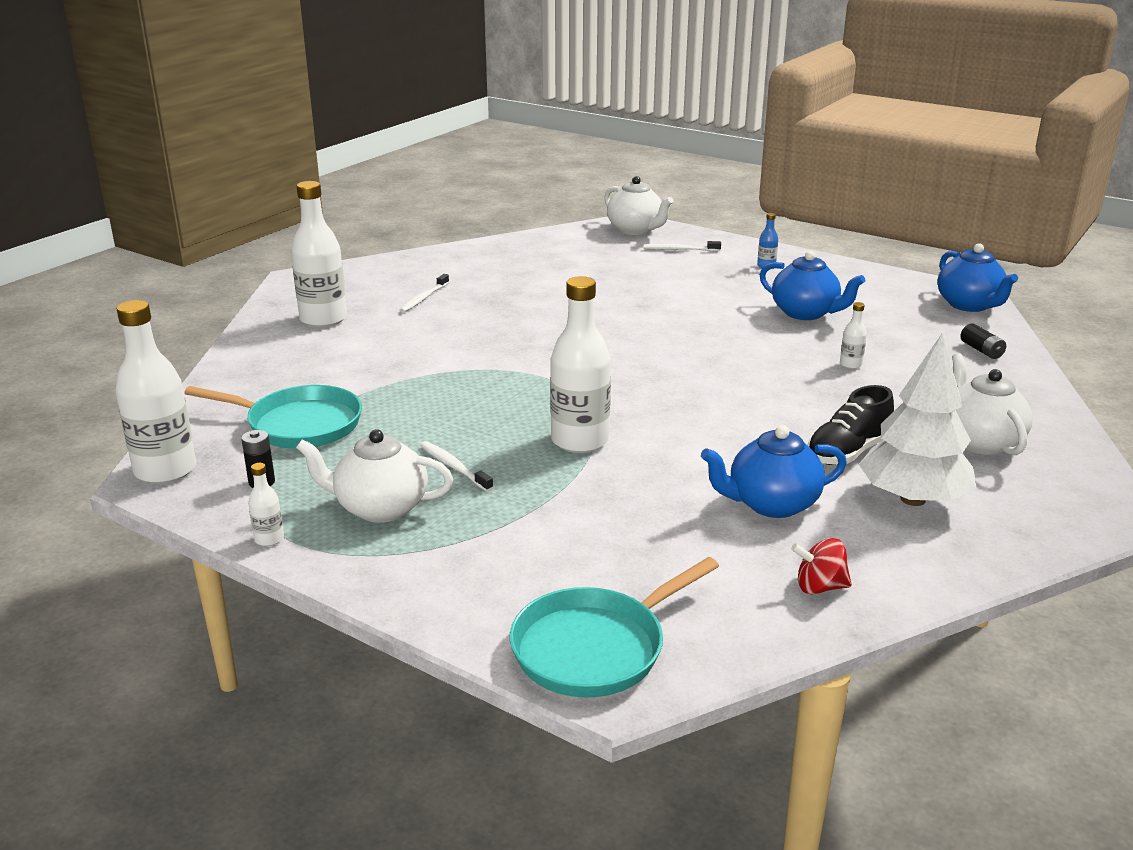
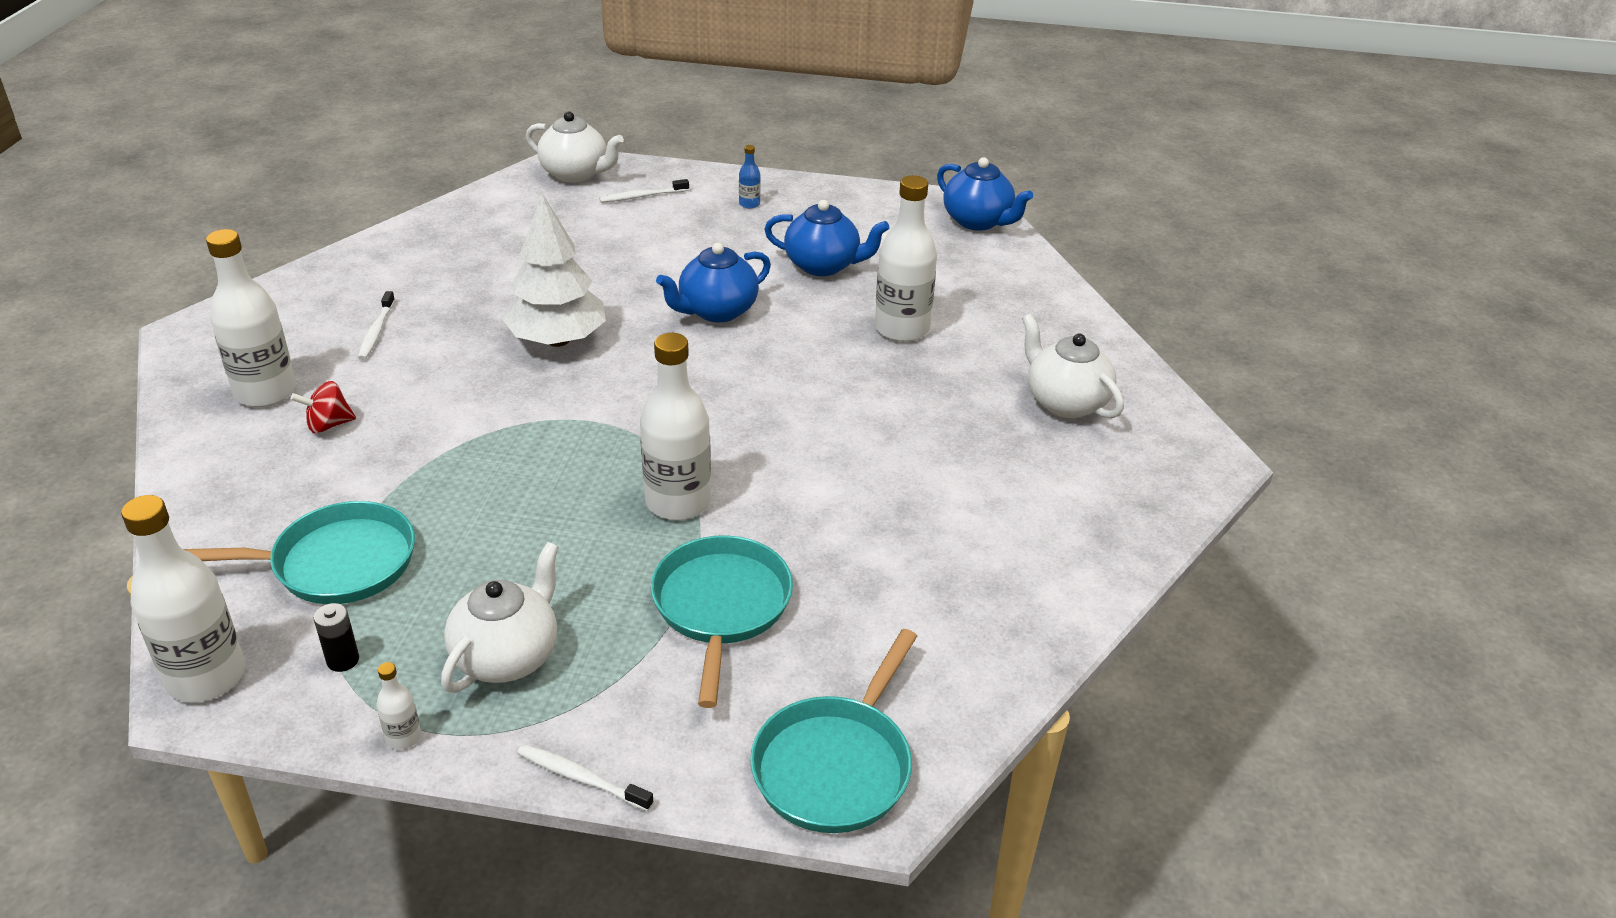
camera: 25 degrees left, 10 degrees up
(380, 508) = (508, 656): white teapot -> white teapot turned 135 degrees clockwise
(454, 467) = (559, 575): white toothbrush -> white toothbrush (581, 778)
(569, 516) = (721, 607): none -> turquoise pan
(771, 504) = (913, 534): blue teapot -> blue teapot (716, 311)
(819, 587) = (1005, 624): red spinning top -> red spinning top (328, 425)
(847, 452) = (953, 448): black shoe -> none
(850, 364) = (902, 329): white bottle -> white bottle, size x2.29
(913, 499) = (1038, 491): white tree -> white tree (558, 340)
(981, 350) = (1016, 282): black battery -> none

